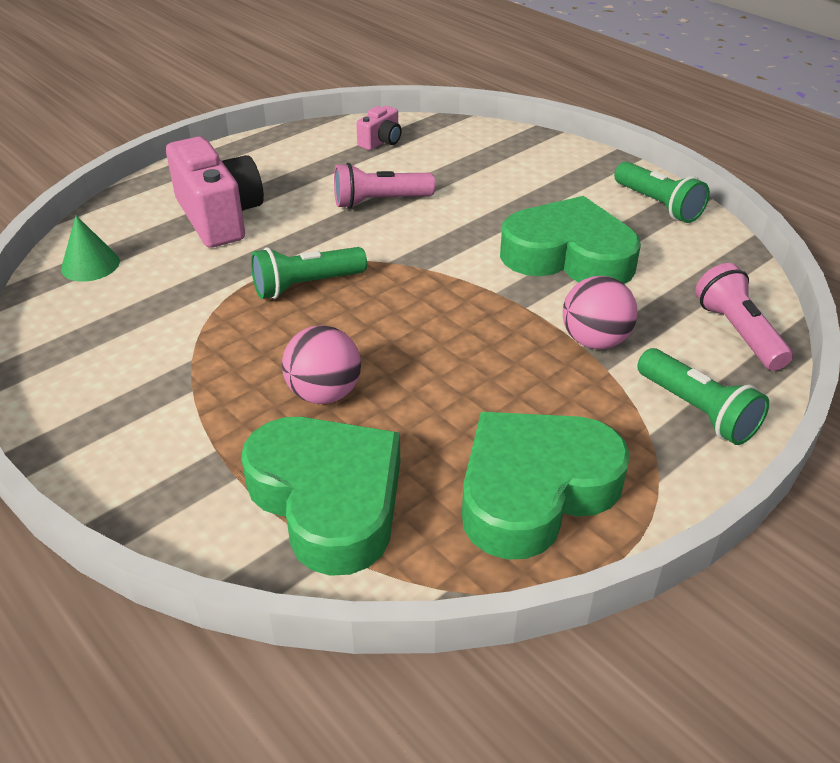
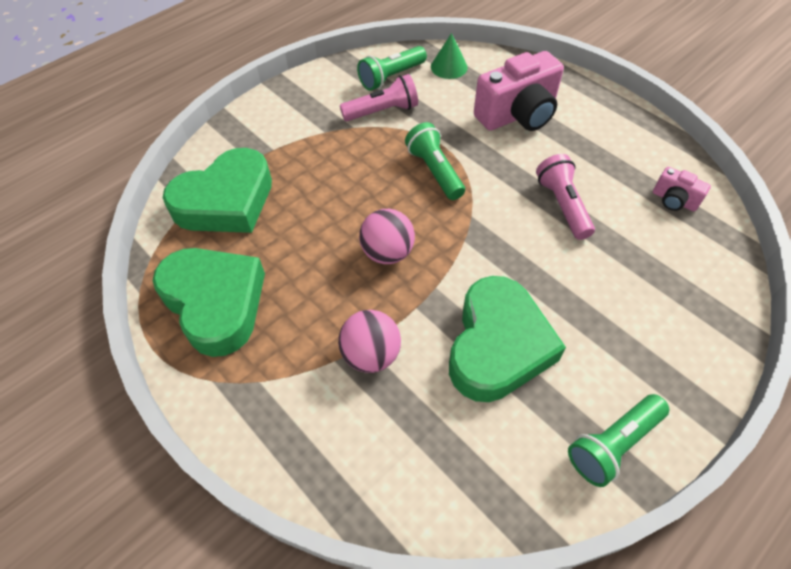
camera: 90 degrees right, 15 degrees up
(324, 393) = (317, 191): pink ball -> pink ball (387, 253)
(697, 411) = (280, 421): green flashlight -> green flashlight (391, 77)
(738, 332) = (384, 480): pink flashlight -> pink flashlight (382, 111)

